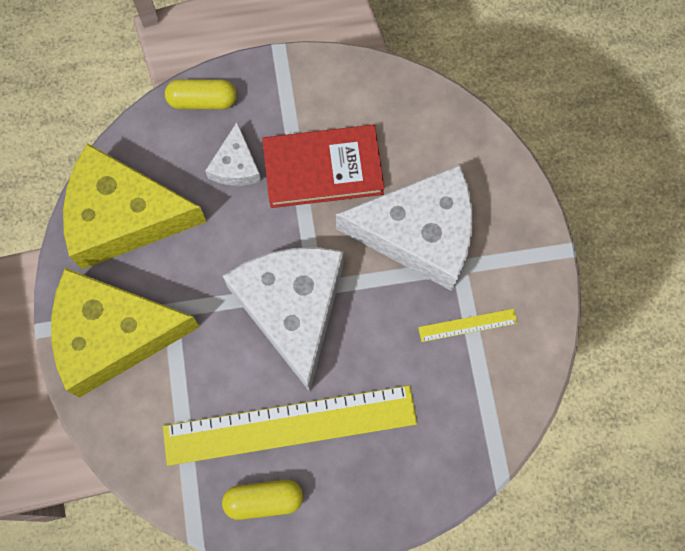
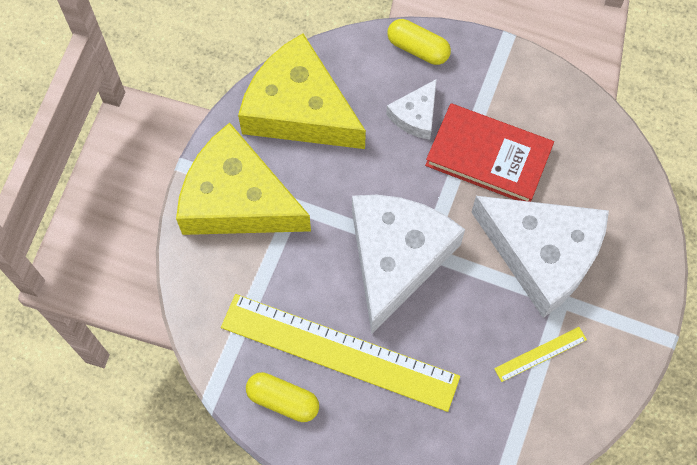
camera: 30 degrees right, 5 degrees down
(467, 325) = (540, 354): yellow ruler -> yellow ruler turned 45 degrees counterclockwise

